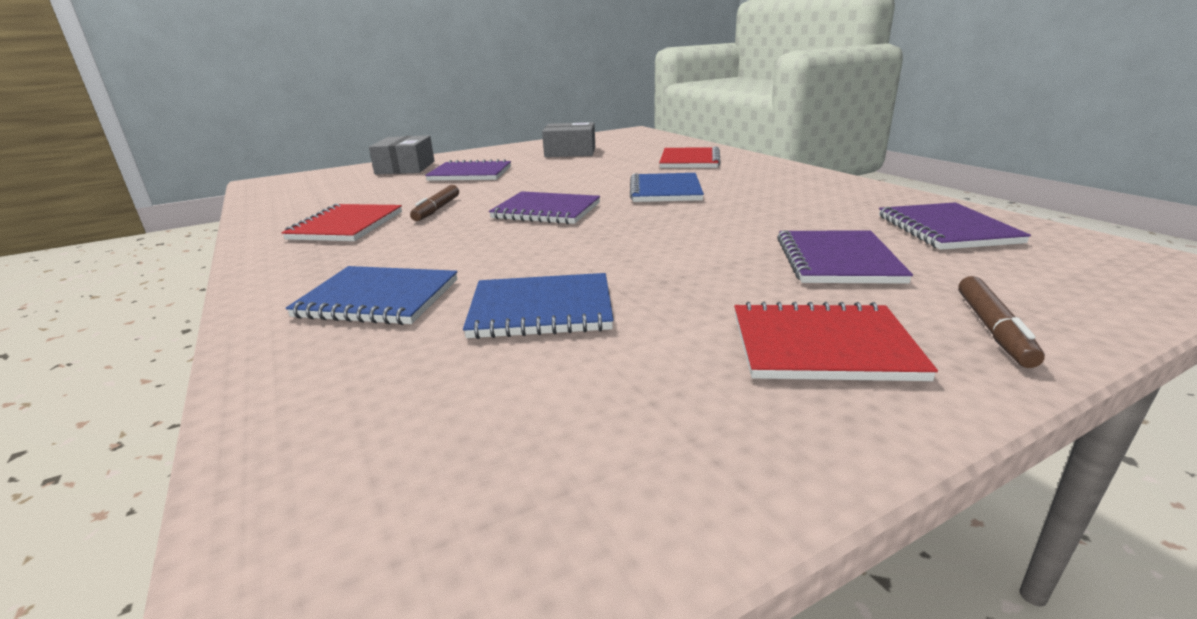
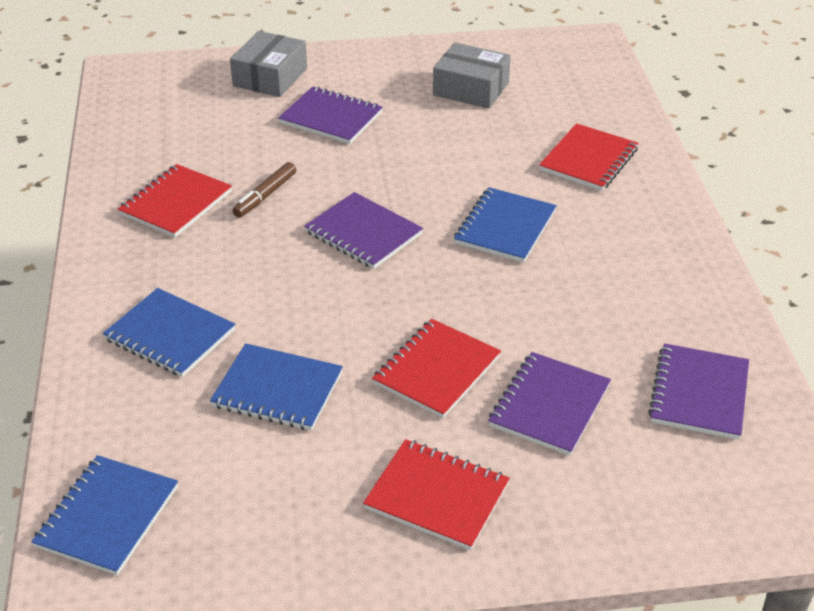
camera: 20 degrees right, 15 degrees up
(351, 503) = (107, 517): none -> blue notebook
(701, 263) = (436, 370): none -> red notebook
(993, 329) = (570, 523): brown marker -> none

